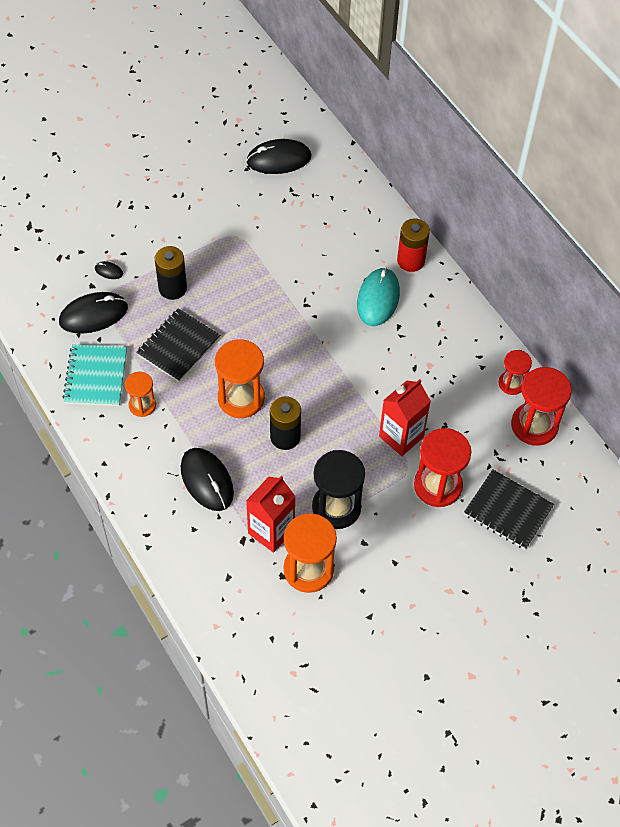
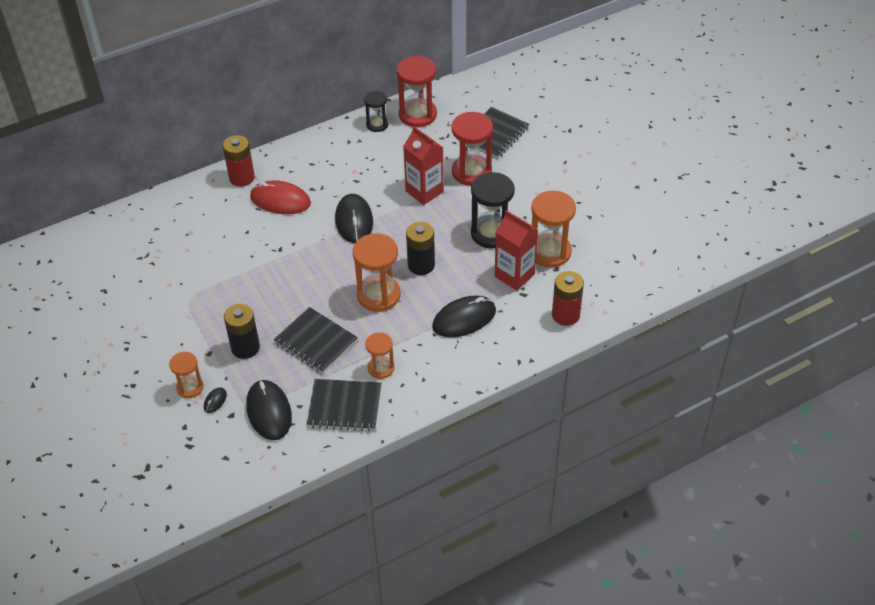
camera: 85 degrees left, 10 degrees down
(96, 376) = (344, 406): turquoise notebook -> black notebook
(126, 250) = (190, 387): none -> orange hourglass
(211, 584) = (565, 315): none -> red battery
(279, 159) = (99, 266): black mouse -> black mouse (354, 221)
(378, 299) = (280, 200): turquoise mouse -> red mouse
(511, 383) = (377, 124): red hourglass -> black hourglass

